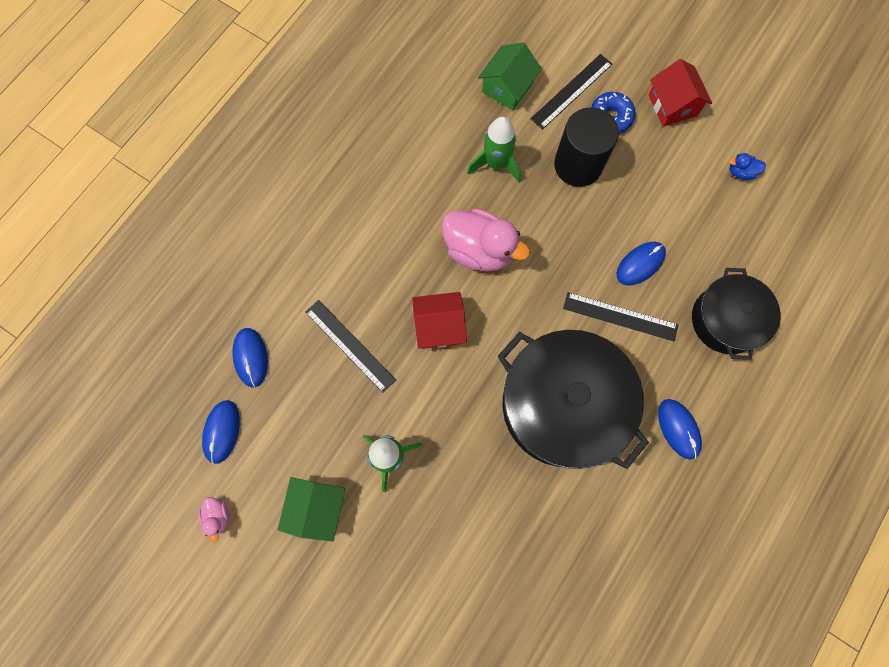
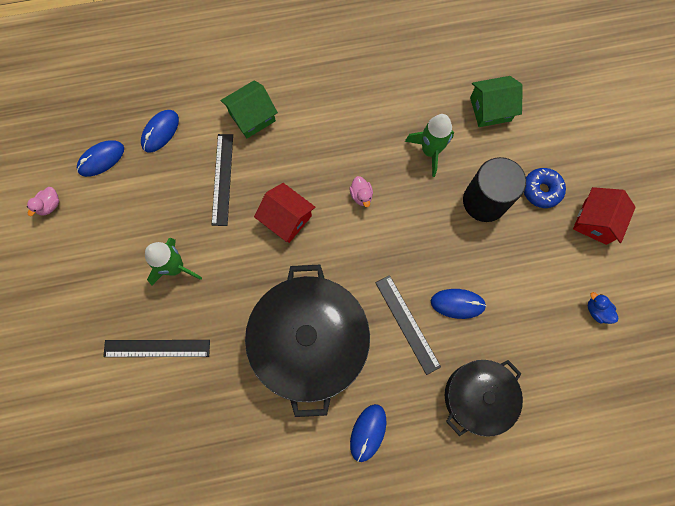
camera: 45 degrees right, 0 degrees up
(317, 508) = (105, 255): green house -> green house (252, 117)
(479, 250) = (361, 195): pink duck -> pink duck, size x0.44
(571, 91) = (532, 149): black ruler -> black ruler (157, 348)

